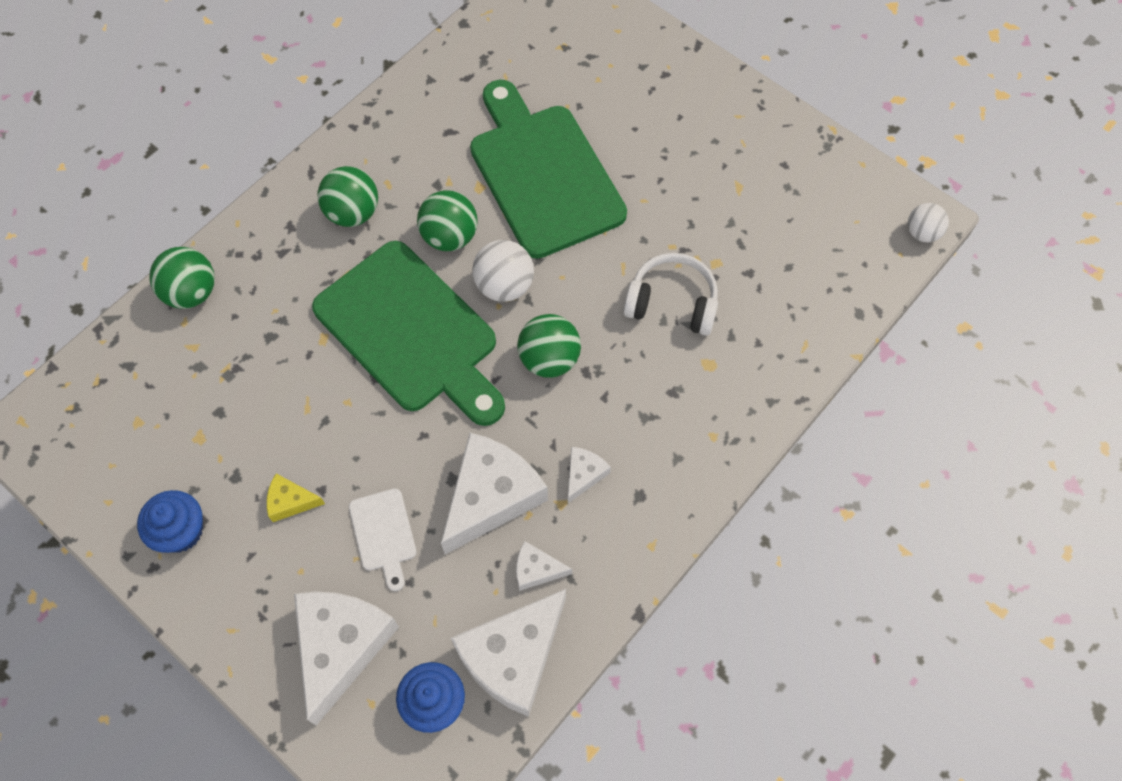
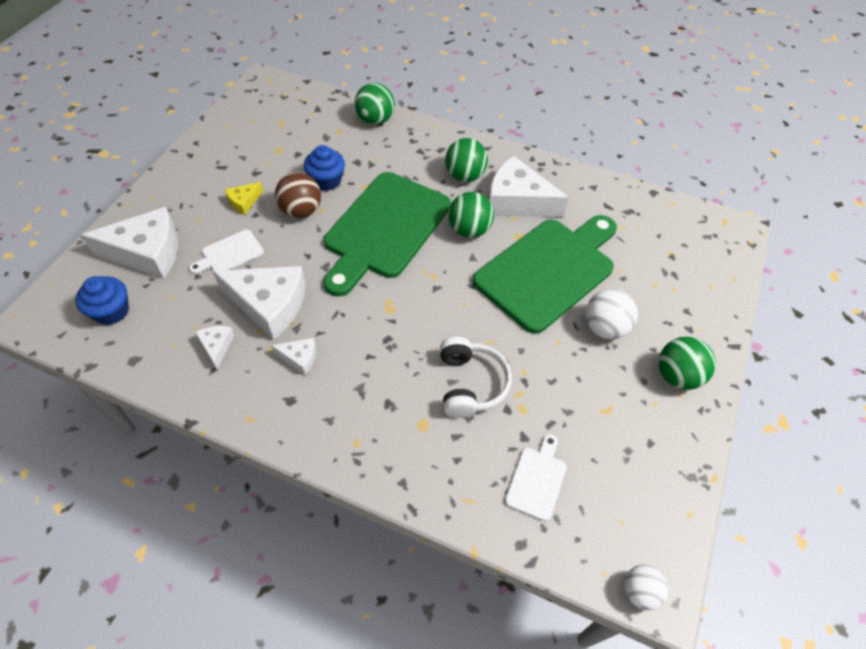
camera: 70 degrees right, 10 degrees down
(180, 531) = (215, 159): blue cupcake -> blue cupcake (326, 181)
(290, 501) = (244, 202): yellow cheese -> yellow cheese turned 120 degrees counterclockwise
(338, 428) = (301, 211): none -> brown ball
(504, 286) = (442, 271): white ball -> white ball (604, 328)
(513, 656) = (148, 348): white cheese -> white cheese (517, 201)
(549, 359) = (390, 313): green ball -> green ball (677, 376)
(798, 277) = (537, 480): none -> white cutting board

